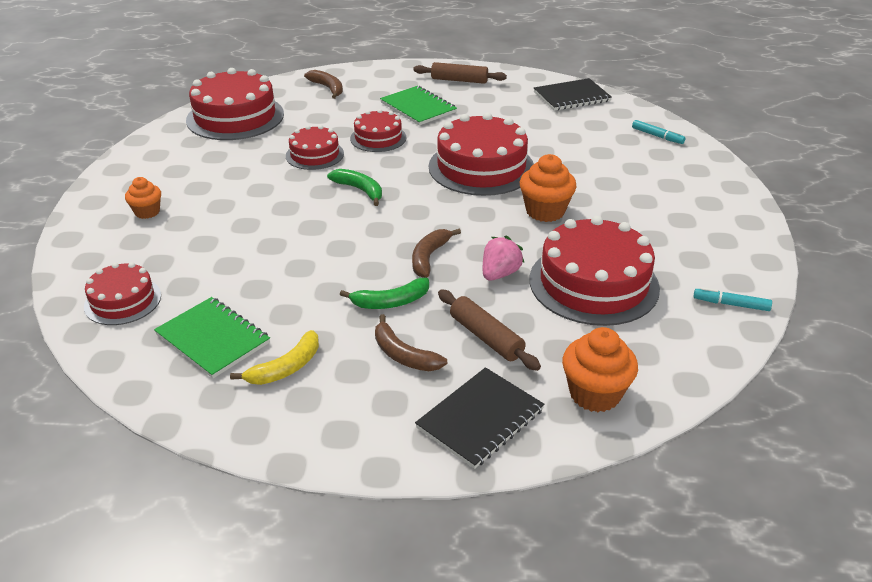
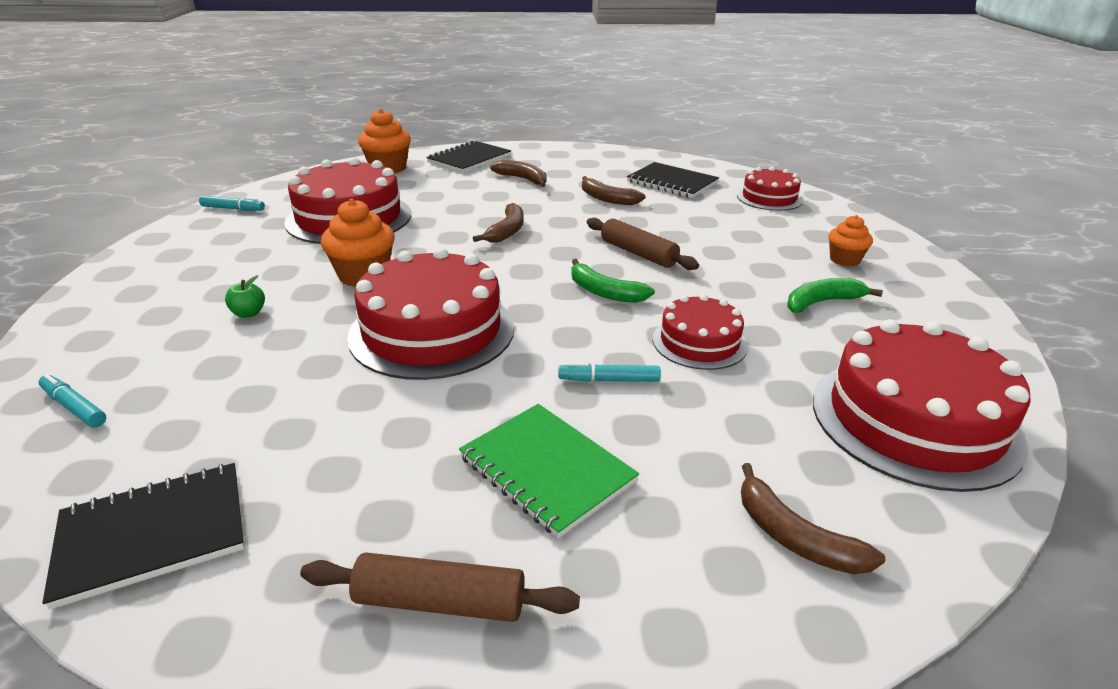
camera: 175 degrees right, 5 degrees down
(213, 339) = (672, 182): green notebook -> black notebook
(286, 368) = (606, 173): yellow banana -> none
(310, 307) = (607, 199): none -> brown banana
(378, 138) = (609, 380): red cake -> turquoise marker
(391, 302) = (539, 203): green banana -> green banana (822, 302)
(486, 337) = (458, 188): brown rolling pin -> brown rolling pin (638, 253)
(499, 274) = (437, 222): pink strawberry -> none
(610, 183) = (249, 313): none -> green apple

